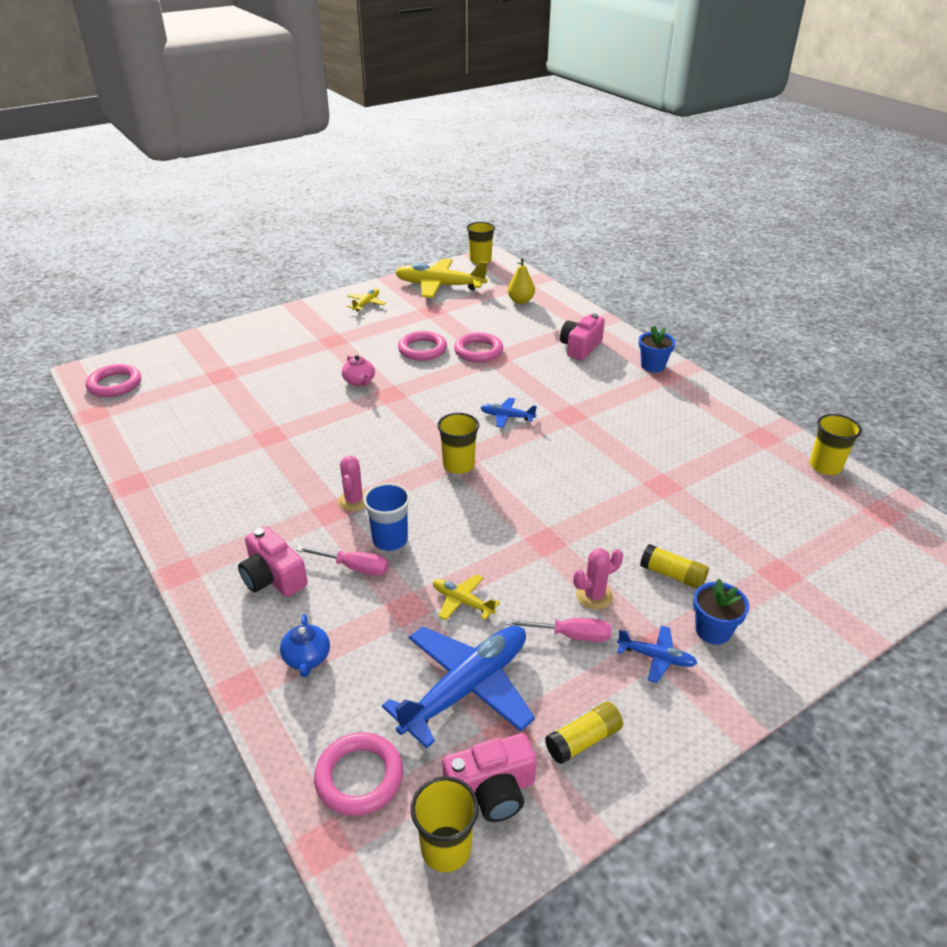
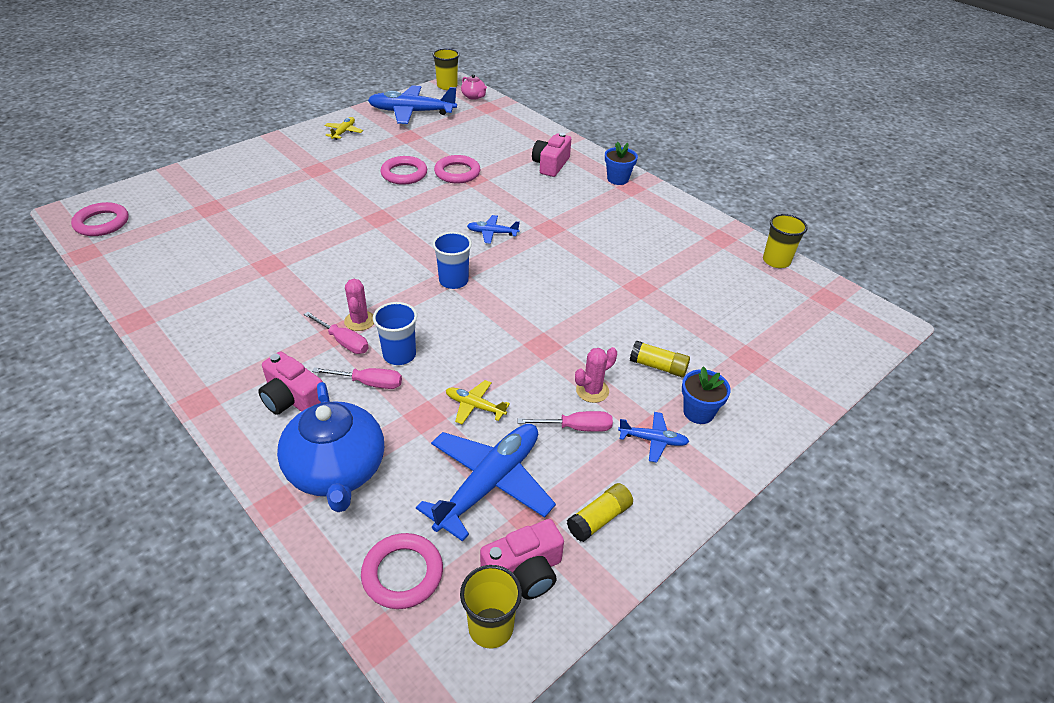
camera: 10 degrees left, 5 degrees up
(307, 658) = (337, 471): blue teapot -> blue teapot, size x2.22
(334, 521) = (344, 342): none -> pink screwdriver
(359, 381) = (348, 207): pink teapot -> pink teapot (474, 96)
(439, 286) = (412, 112): yellow plane -> blue plane
(458, 465) = (453, 281): yellow cup -> blue cup
(520, 301) = (490, 124): yellow pear -> none

